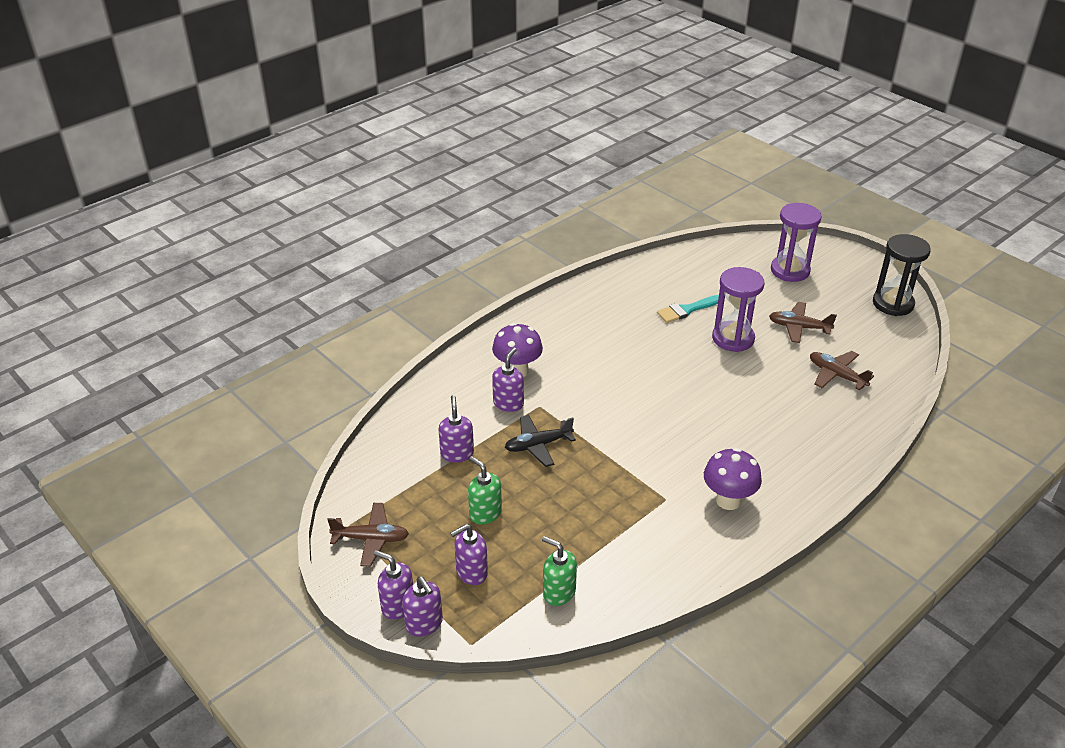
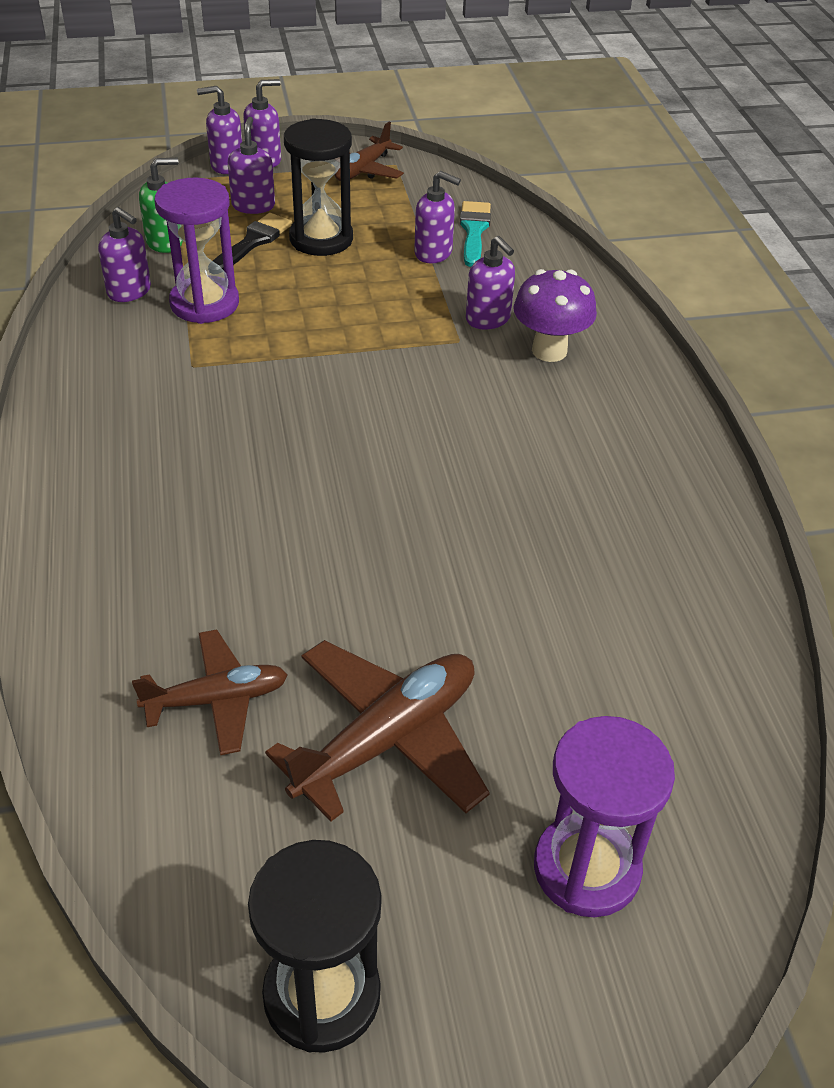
camera: 120 degrees right, 5 degrees up
(485, 513) = (321, 239): green soap dispenser -> black hourglass
(518, 545) = (252, 242): none -> black brush
(538, 445) = (387, 311): black plane -> none
(628, 573) = (129, 291): none -> purple soap dispenser
(687, 310) = (563, 604): turquoise brush -> turquoise brush (474, 231)
(728, 500) = (128, 413): purple mushroom -> none
(733, 338) = (435, 618): purple hourglass -> purple hourglass (204, 303)
(799, 327) = (387, 739): brown plane -> brown plane, size x1.57

